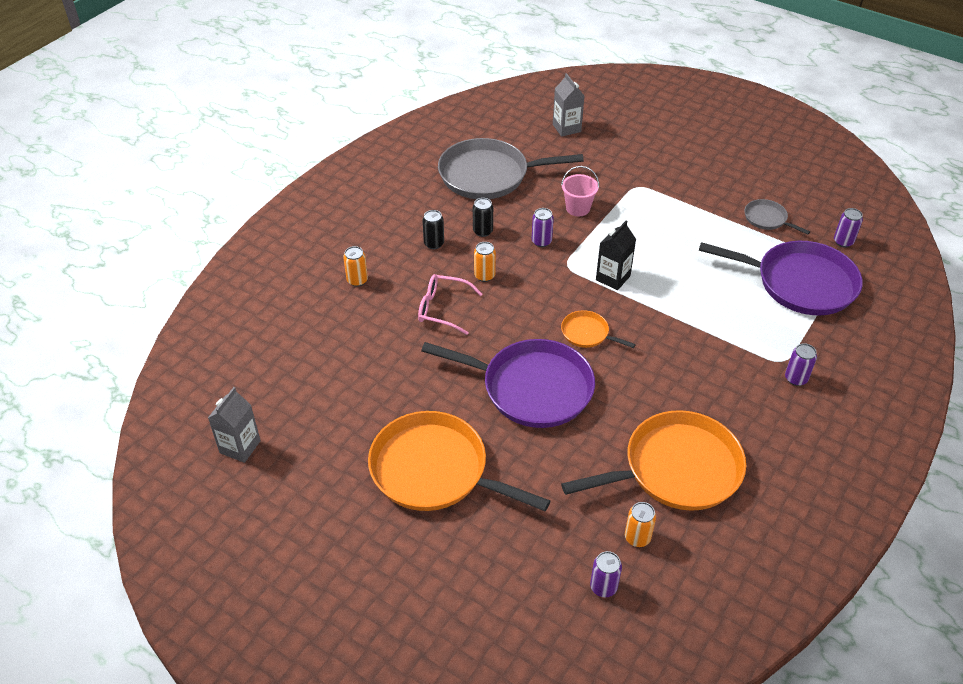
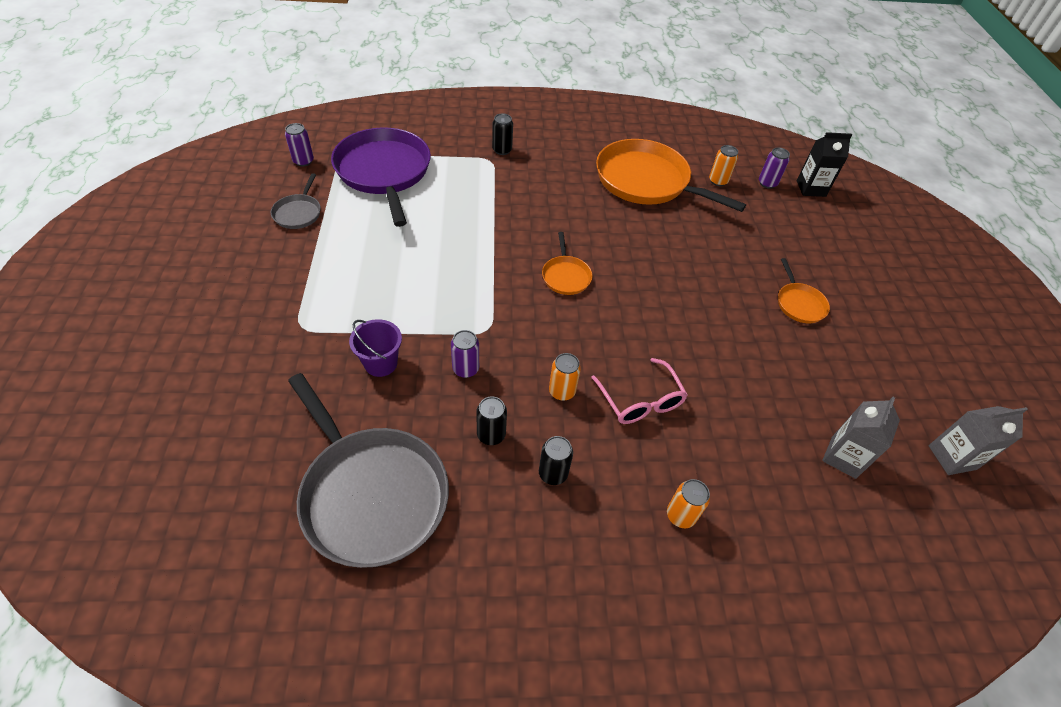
camera: 130 degrees left, 5 degrees up
(435, 470) = (799, 303): orange pan -> orange pan, size x0.46
(531, 388) = (662, 285): purple pan -> none
(566, 128) = (195, 458): grey carton -> grey carton (843, 457)
(578, 208) = (381, 363): pink bucket -> purple bucket
(613, 278) = (476, 288): black carton -> black carton (811, 188)
(796, 378) = (502, 150): purple can -> black can

